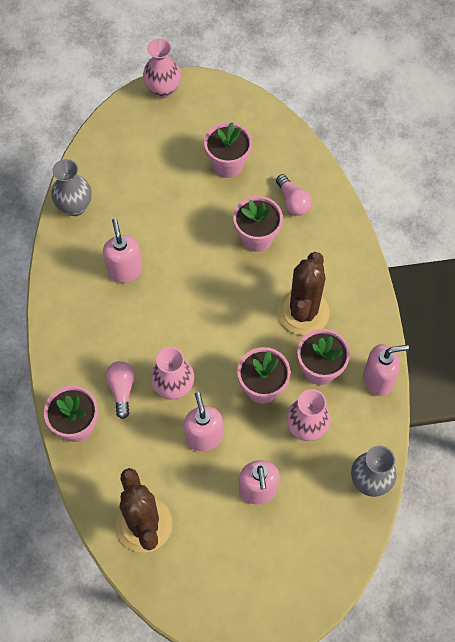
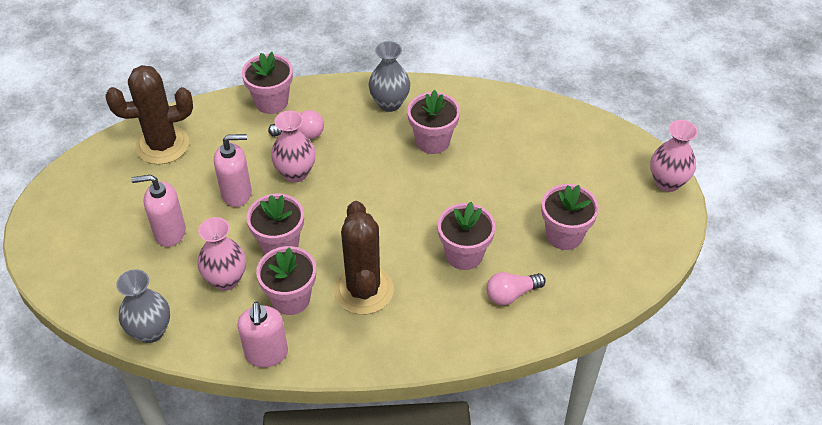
camera: 95 degrees right, 15 degrees down
(75, 206) = (511, 105): grey vase -> grey vase (389, 103)
(125, 270) = (432, 141): pink soap dispenser -> pink flower pot
(303, 312) = (363, 290): brown cactus -> brown cactus turned 60 degrees clockwise

